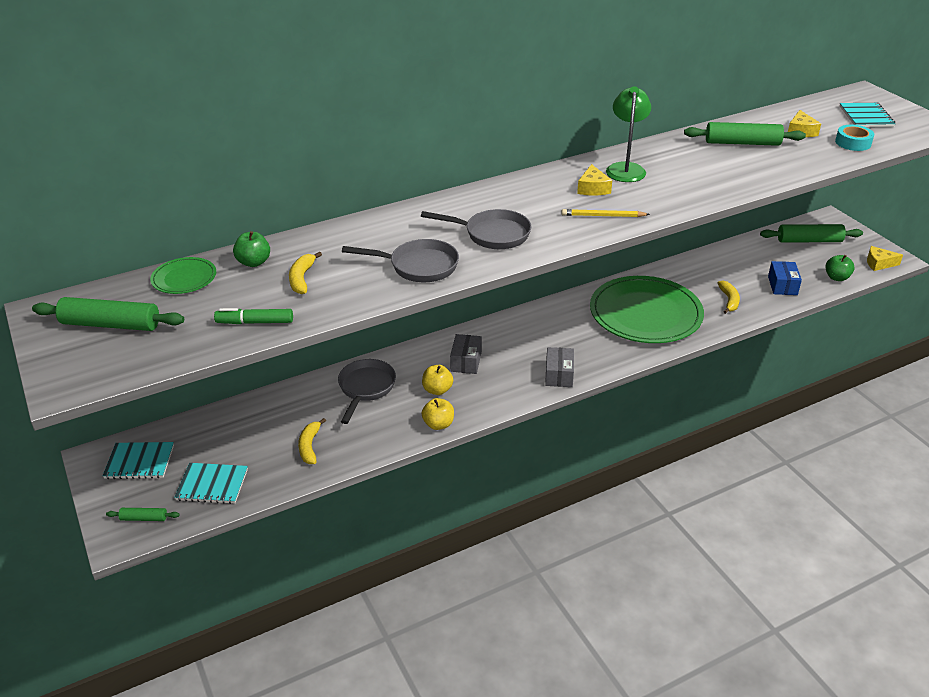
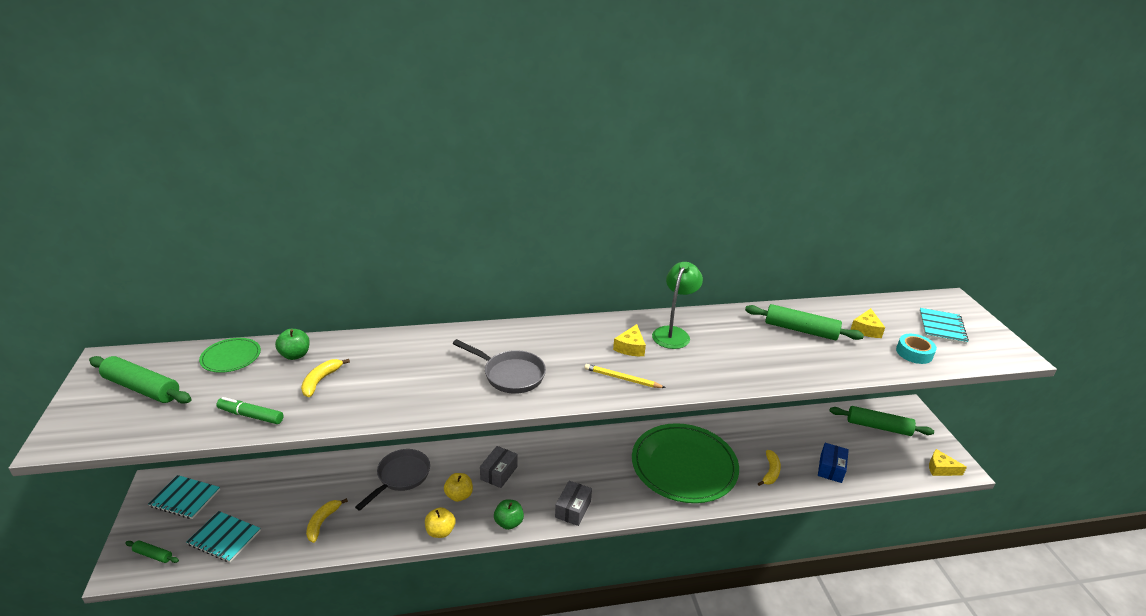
camera: 15 degrees right, 5 degrees down
(418, 266) = (425, 392): grey pan -> none
(836, 278) = (890, 473): green apple -> green apple (509, 523)

